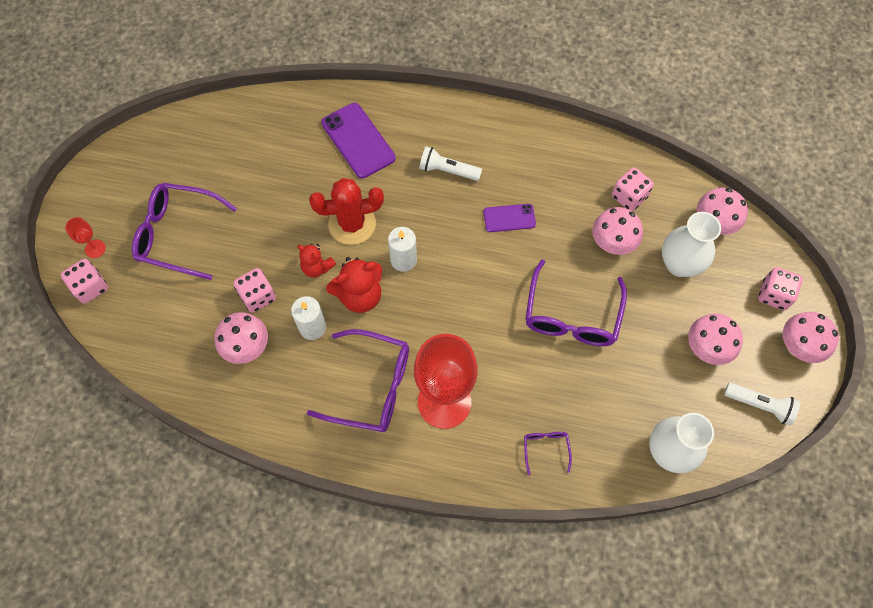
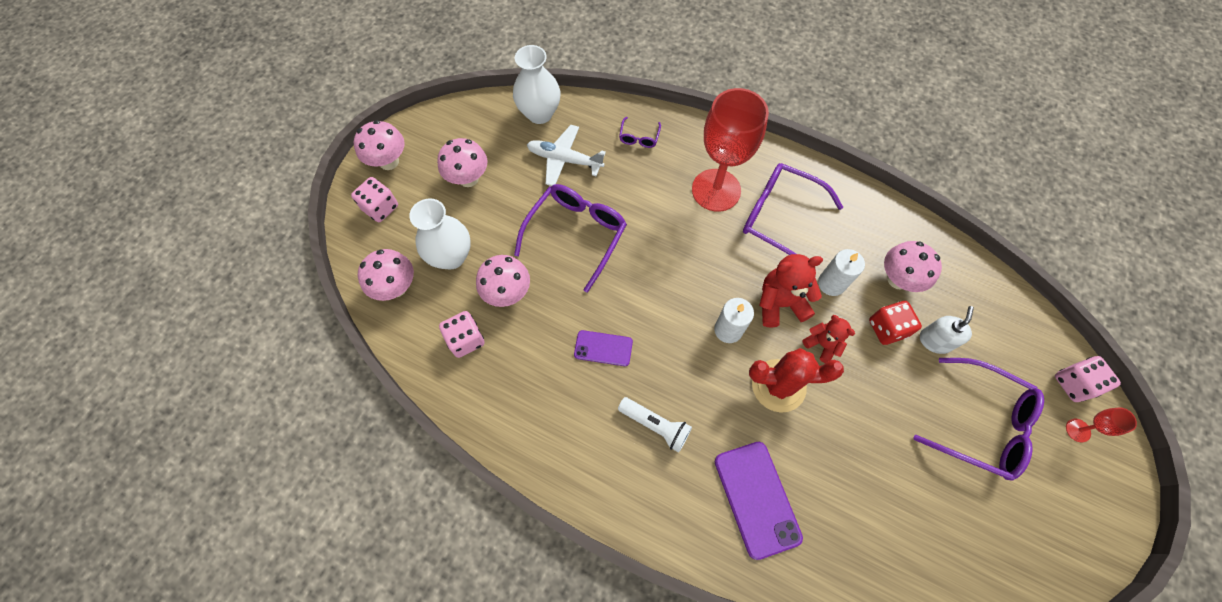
camera: 165 degrees left, 0 degrees up
(213, 295) = (935, 341): none -> white soap dispenser
(258, 296) = (887, 328): pink dice -> red dice
(616, 397) = (564, 160): none -> white plane
(759, 405) = (448, 128): white flashlight -> none

